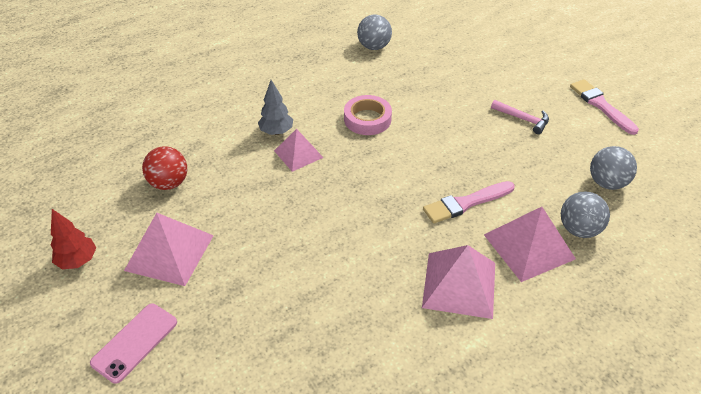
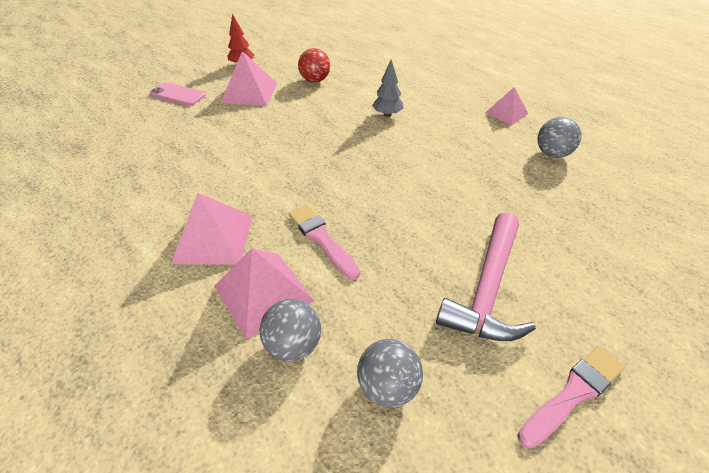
camera: 80 degrees right, 0 degrees up
(298, 154) = (363, 129): pink pyramid -> pink pyramid (506, 113)
(367, 119) = (427, 161): pink tape -> none
(522, 119) = (487, 288): pink hammer -> pink hammer, size x1.99

